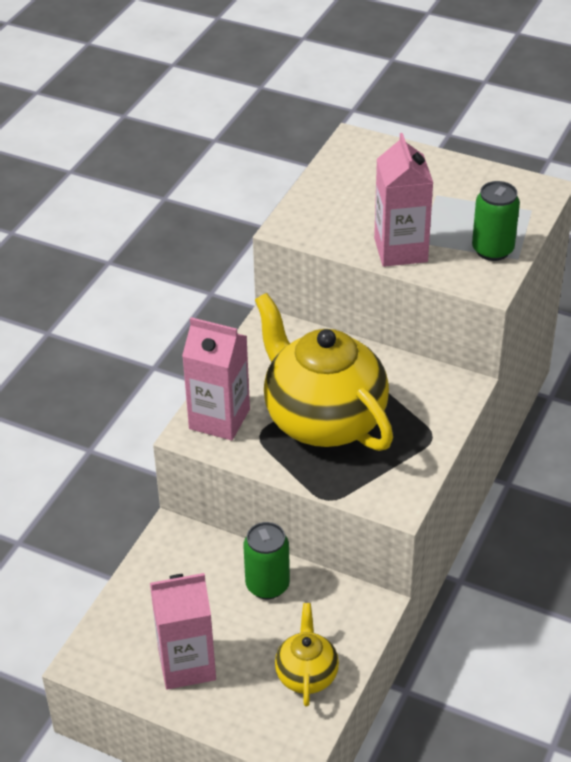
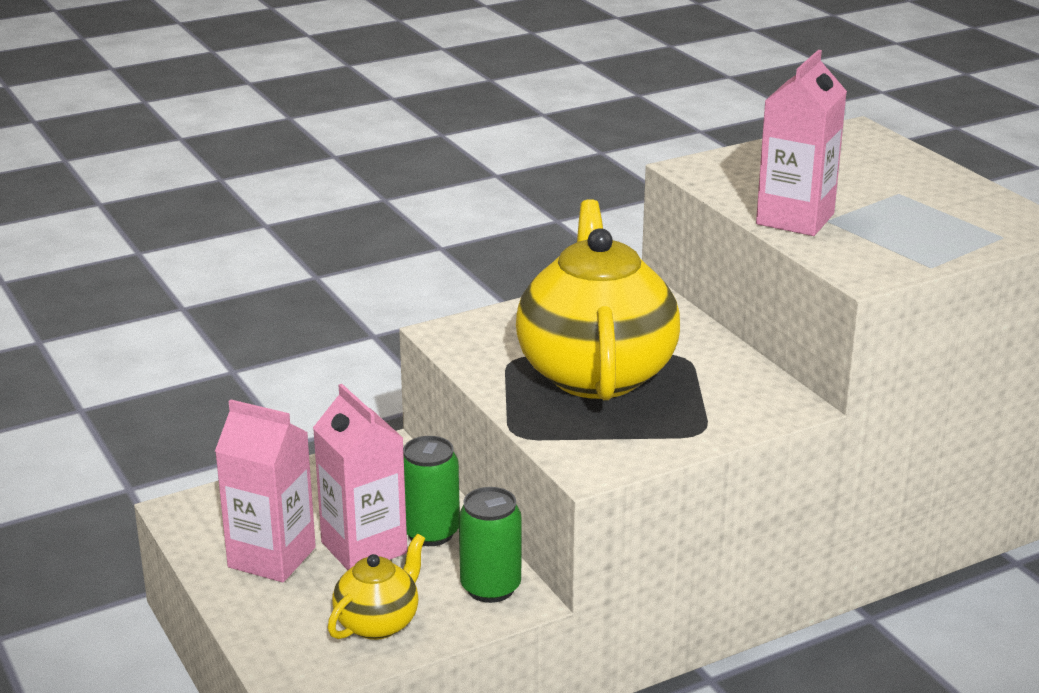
camera: 35 degrees right, 15 degrees down
(219, 419) = (488, 333): pink carton -> pink carton (364, 548)
(492, 250) = (907, 251): green can -> green can (490, 587)

